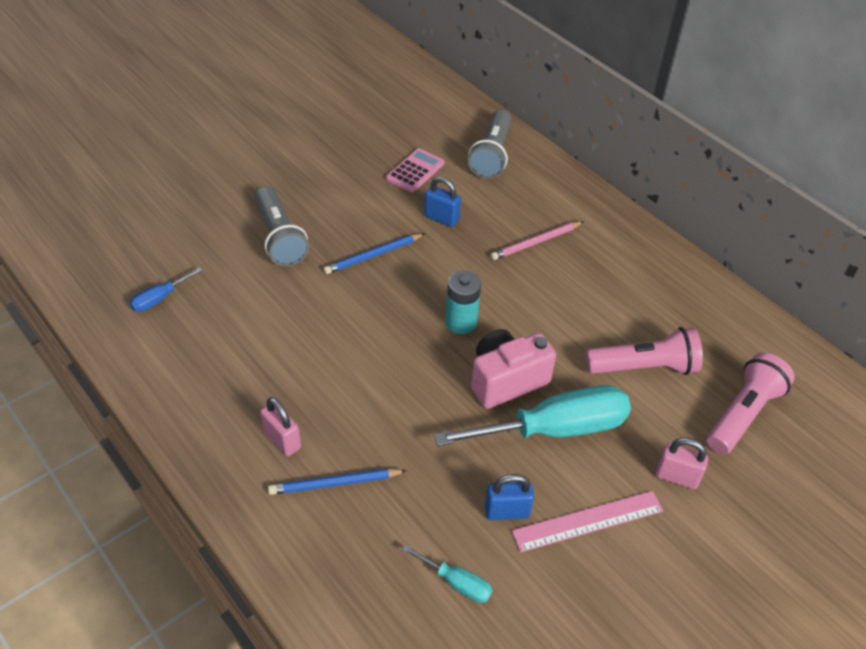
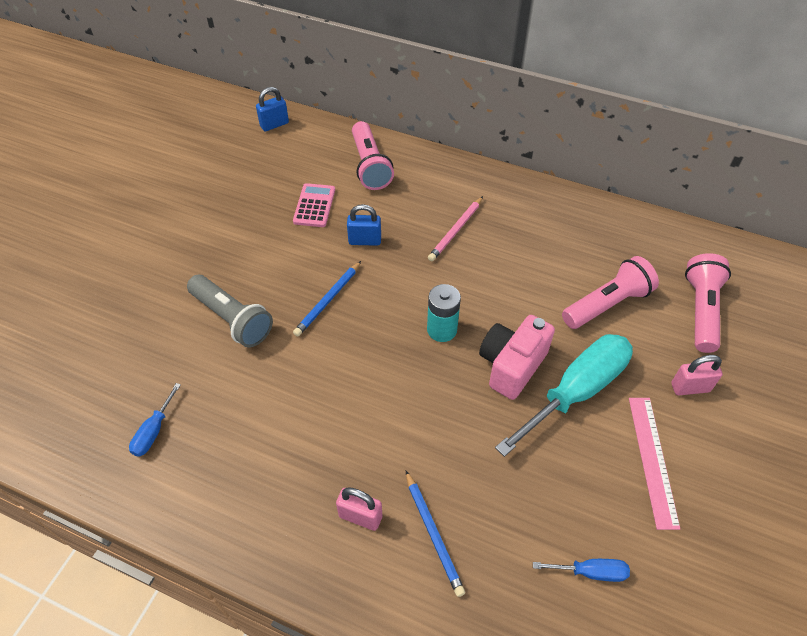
camera: 25 degrees left, 5 degrees up
(335, 483) = (433, 534): blue pencil -> blue pencil turned 75 degrees counterclockwise
(456, 583) = (590, 572): turquoise screwdriver -> blue screwdriver
(491, 155) = (370, 166): grey flashlight -> pink flashlight
(507, 512) = (587, 485): blue padlock -> blue padlock (274, 124)
(588, 521) = (652, 460): pink ruler -> pink ruler turned 45 degrees counterclockwise

